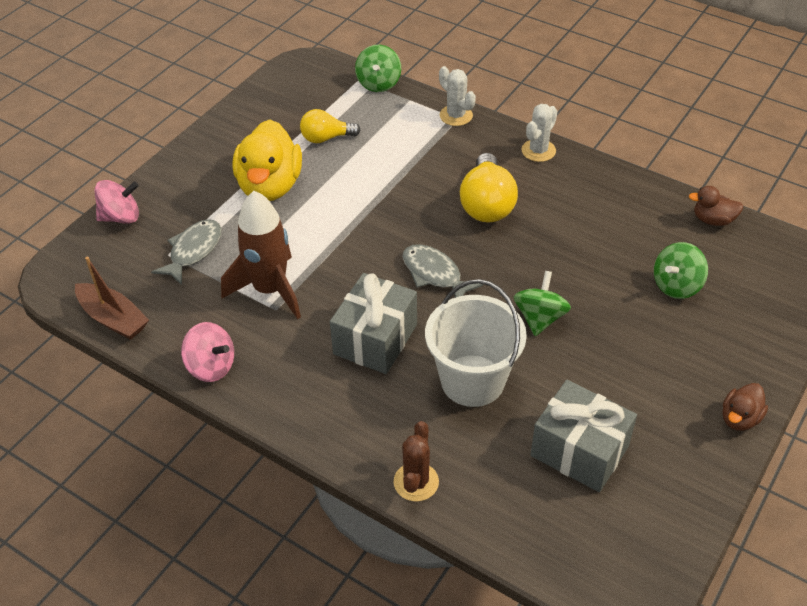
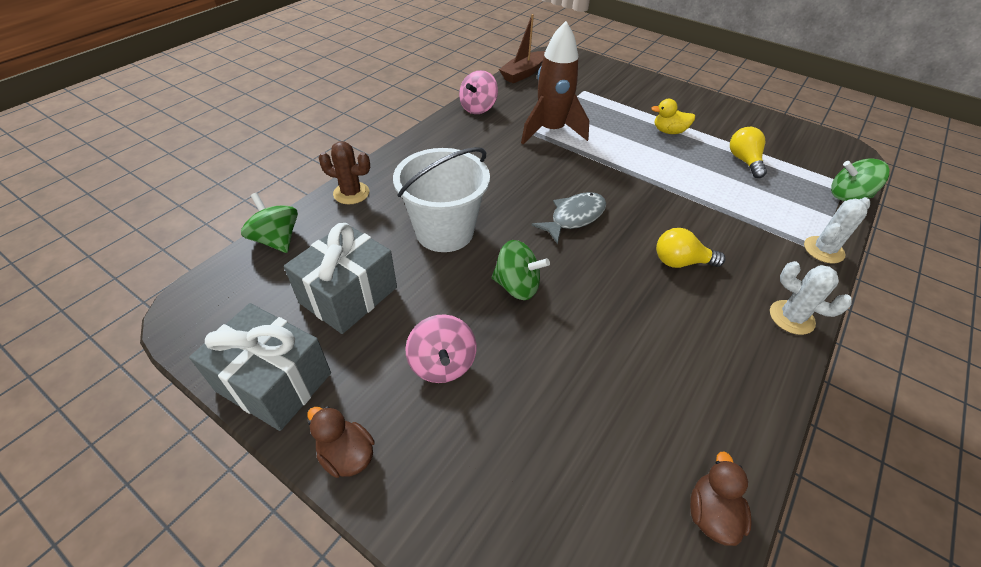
camera: 90 degrees right, 0 degrees up
(121, 217) = (618, 72): pink spinning top -> pink spinning top (442, 364)
(193, 251) = (588, 99): grey fish -> none
(270, 186) = (669, 131): yellow duck -> yellow duck, size x0.49
(375, 339) = (497, 179): grey gift -> grey gift (274, 382)
(487, 204) = (681, 262): yellow light bulb -> yellow light bulb, size x0.63
(676, 285) = (569, 430): green spinning top -> green spinning top (277, 240)

